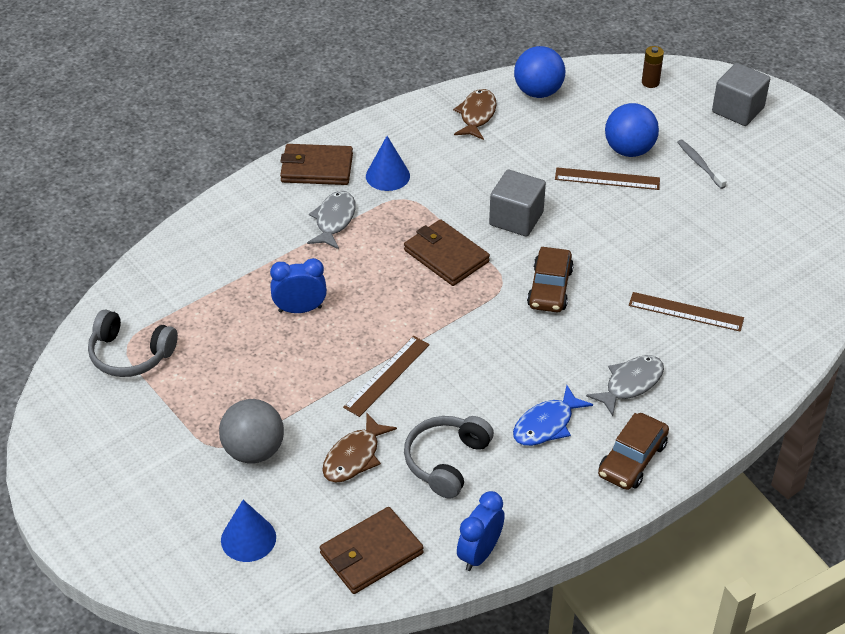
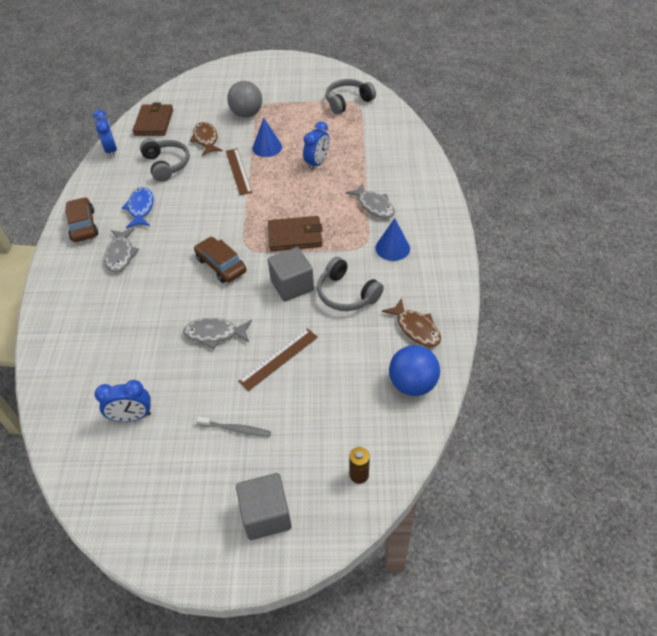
camera: 130 degrees right, 5 degrees up
(248, 538) = (205, 96): blue cone -> blue cone (267, 147)
(316, 168) = (430, 220): brown wallet -> none
(484, 176) = (346, 294): none -> grey headphones
(629, 150) = (294, 394): blue ball -> none
(633, 236) = (215, 334): none -> grey fish
(686, 312) = (131, 315): brown ruler -> none
(770, 232) = (132, 417): none -> blue clock

